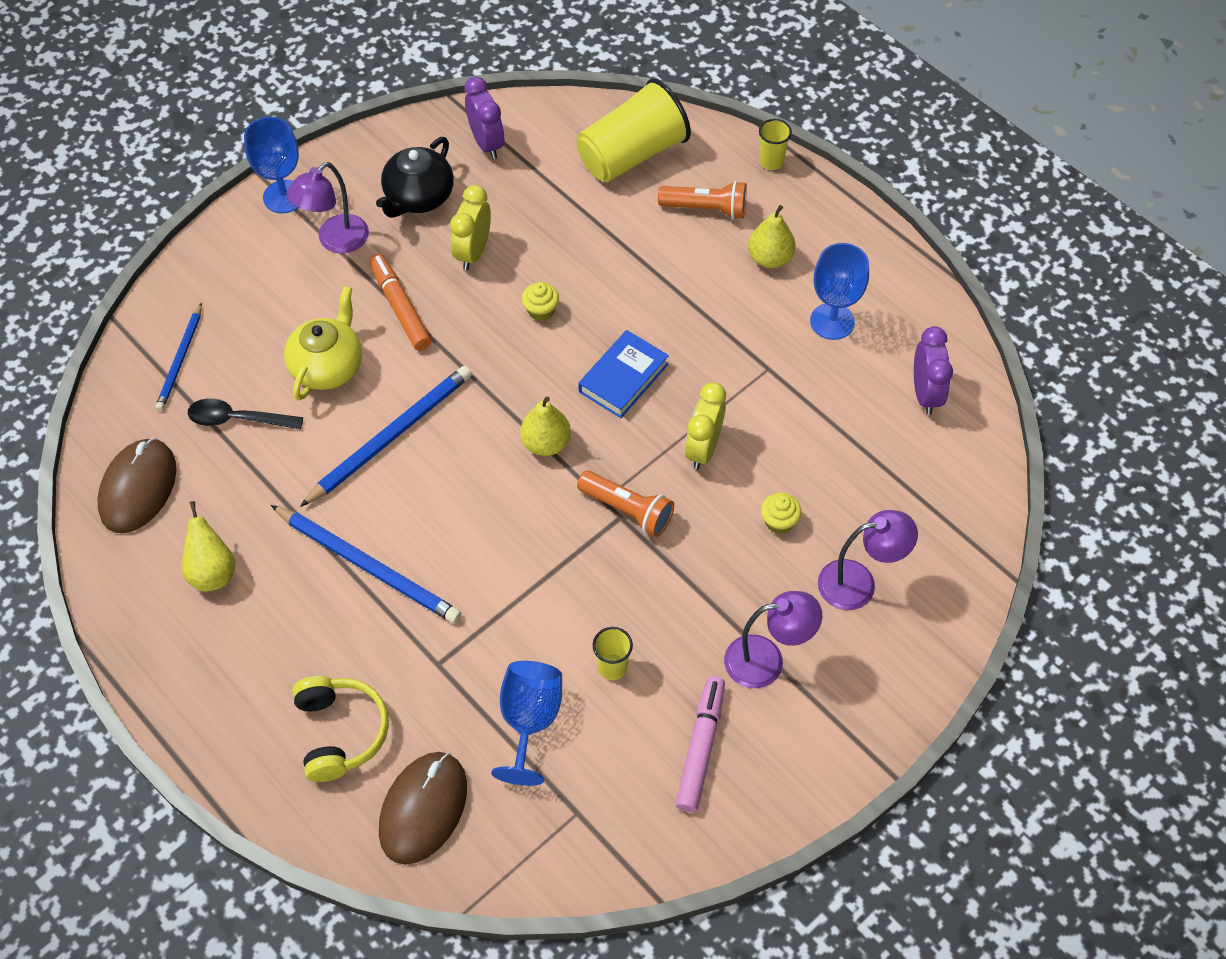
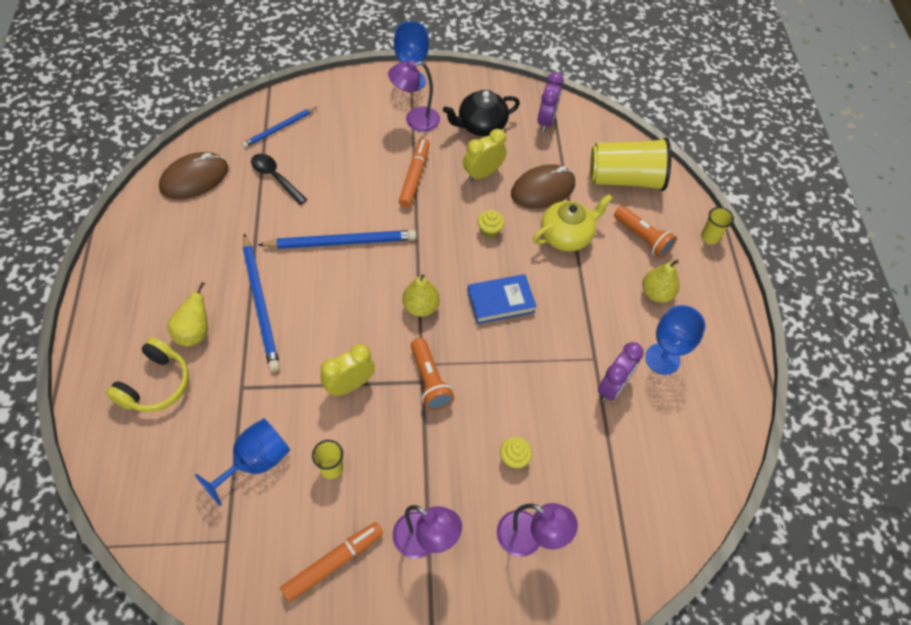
camera: 35 degrees right, 0 degrees up
(212, 572) = (184, 247): yellow pear -> yellow pear (194, 332)
(328, 366) = (347, 182): yellow teapot -> yellow teapot (566, 236)
(423, 809) = (151, 465): brown mouse -> brown mouse (543, 189)
(700, 747) = (333, 563): pink marker -> orange marker
(703, 448) = (509, 378): yellow clock -> yellow clock (349, 385)
(925, 394) = (685, 449): purple clock -> purple clock (612, 386)

